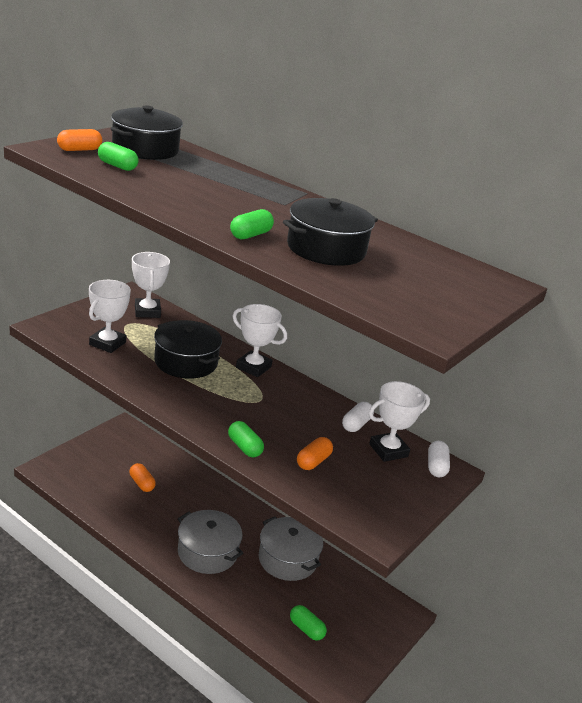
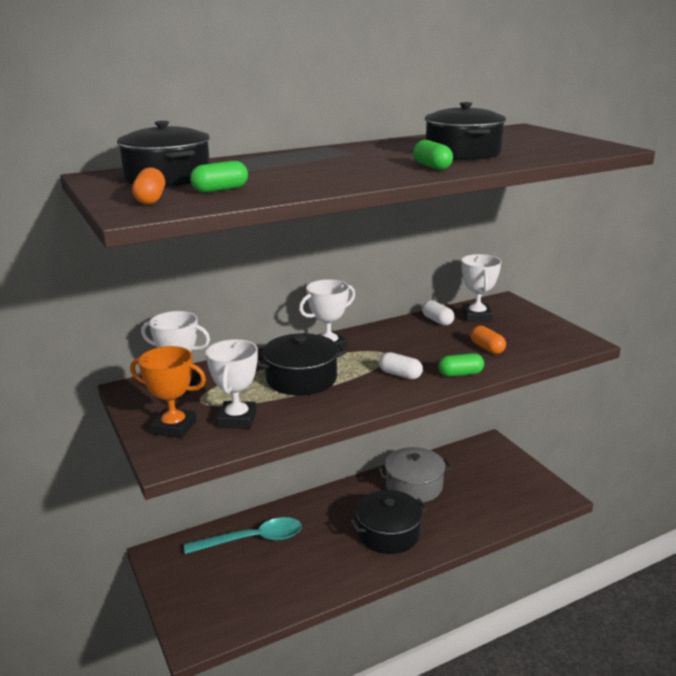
camera: 60 degrees left, 5 degrees down
(85, 321) = (174, 427): none -> orange trophy
(107, 343) = (237, 419): white trophy -> white trophy turned 45 degrees clockwise
(142, 483) = (265, 559): orange capsule -> none
(161, 471) = (252, 540): none -> turquoise spoon
(207, 552) = (388, 533): grey pot -> black pot
(306, 629) = (498, 497): green capsule -> none
(436, 467) = (501, 304): white capsule -> white capsule (400, 374)

